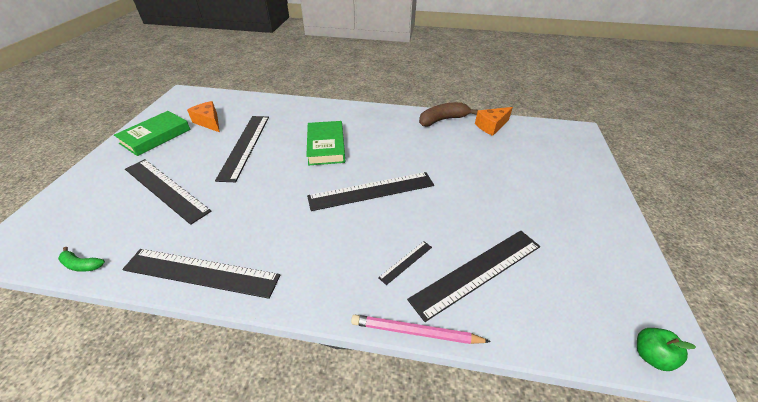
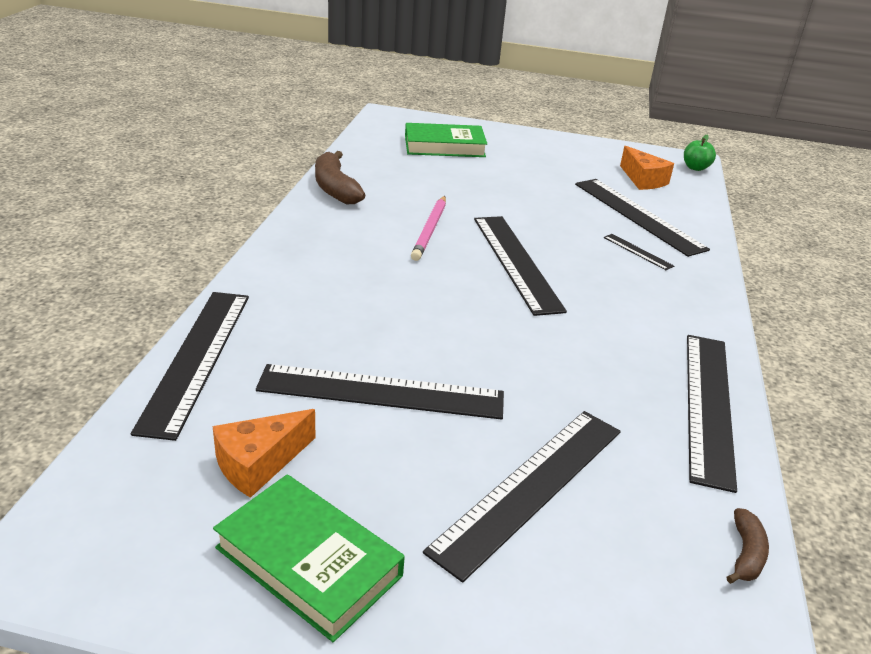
camera: 90 degrees left, 10 degrees down
(81, 265) = (746, 554): green banana -> brown banana
(276, 102) = (196, 358): none -> black ruler
(326, 146) = (396, 295): green book -> green book (444, 146)
(416, 332) = (721, 256): pink pencil -> pink pencil (430, 230)
(491, 126) = (363, 159): orange cheese -> orange cheese (643, 180)

